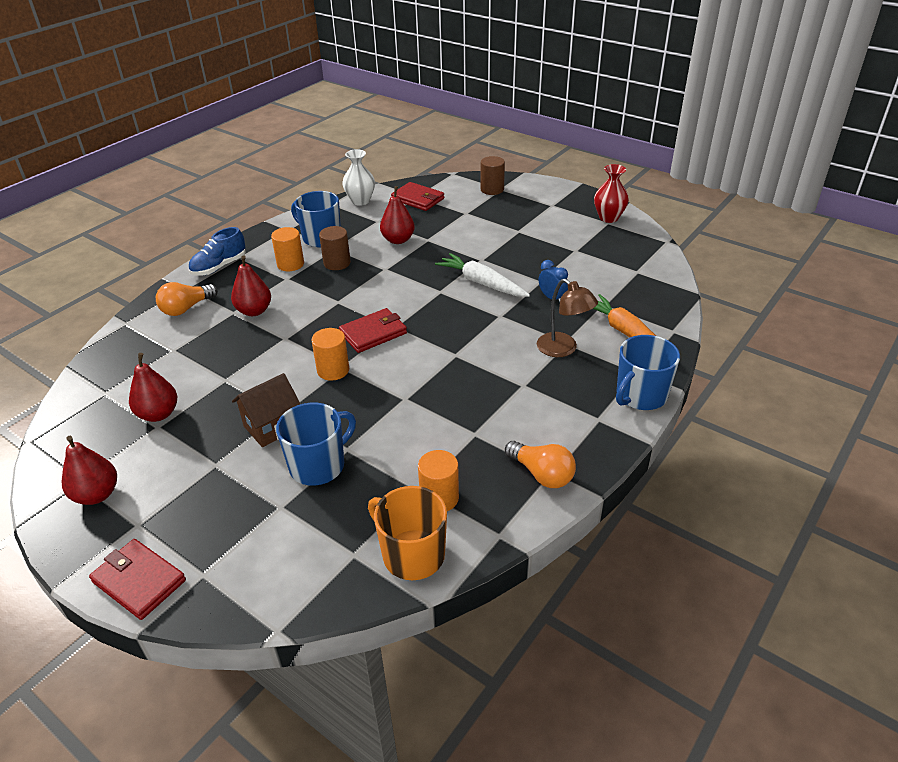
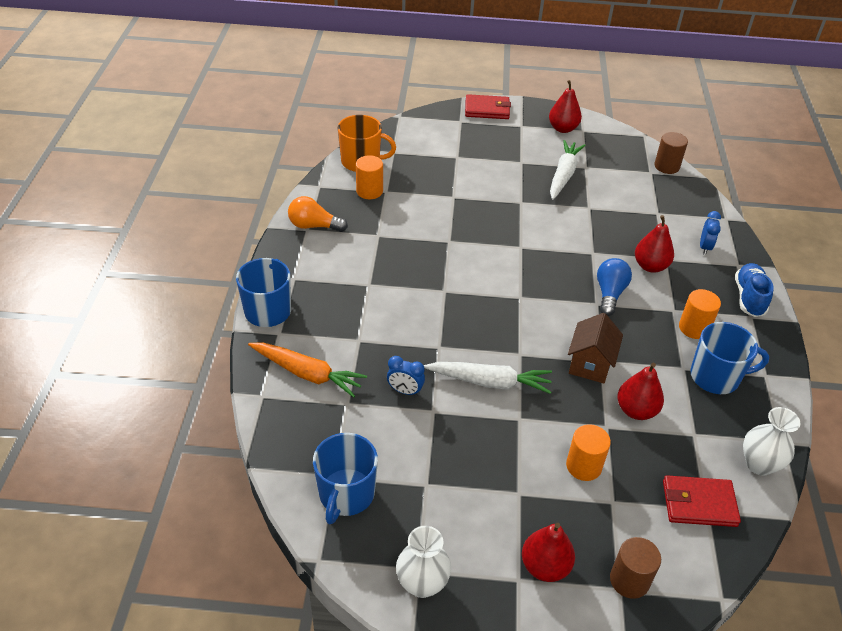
camera: 145 degrees right, 5 degrees up
(158, 414) = (596, 173): red pear -> red pear (545, 566)
(186, 308) = (705, 247): orange light bulb -> blue clock
(195, 426) = (563, 175): none -> white carrot
(272, 427) = (516, 191): brown house -> brown house (590, 364)
(318, 304) = (609, 294): none -> blue light bulb
(318, 465) = (460, 182): blue mug -> blue mug (346, 494)
(333, 370) = (524, 242): orange cylinder -> orange cylinder (583, 466)
(337, 263) = (654, 348): brown cylinder -> brown cylinder (666, 166)
(373, 333) = (530, 284): red wallet -> none
(563, 349) = (357, 331): brown lamp -> none
(608, 218) = (422, 583): red vase -> white vase

